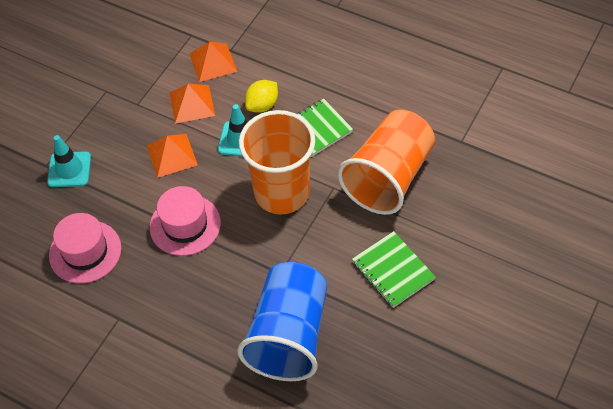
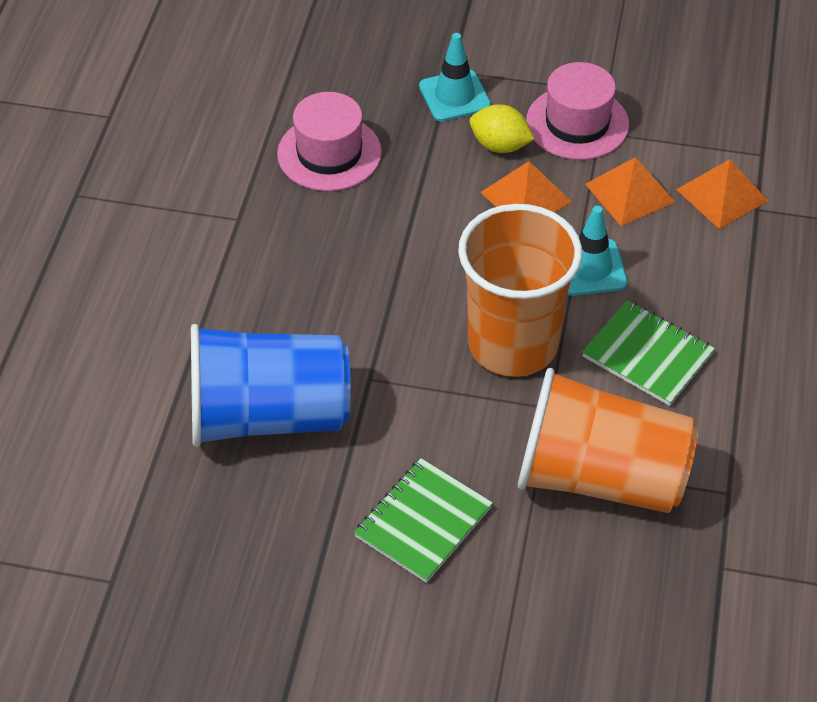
camera: 70 degrees right, 5 degrees down
(185, 225) = (411, 246): pink hat -> pink hat (577, 123)
(262, 105) = (667, 277): yellow lemon -> yellow lemon (500, 145)

